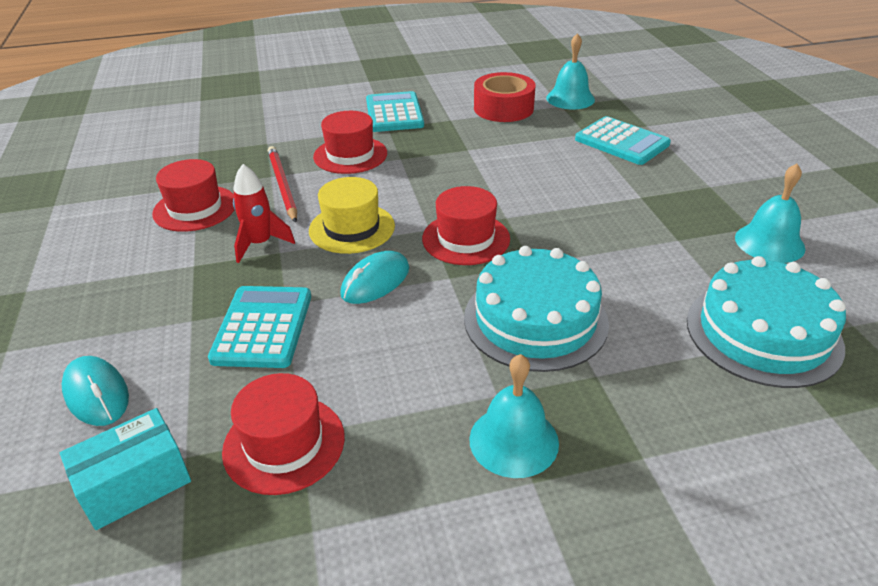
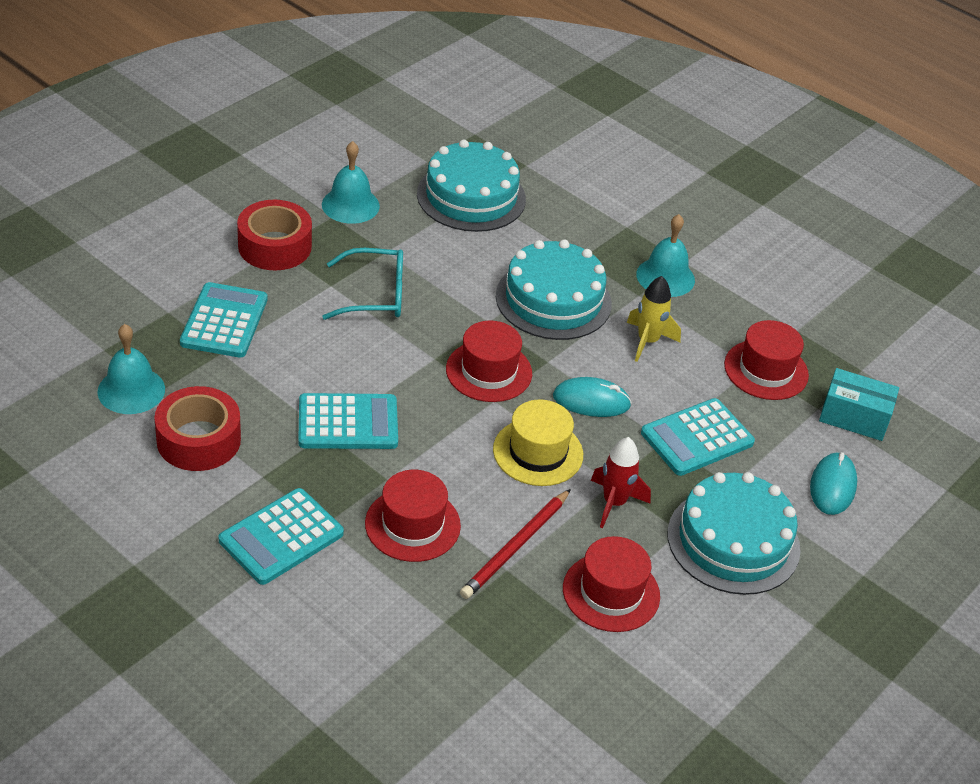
camera: 130 degrees left, 5 degrees up
(145, 289) = (733, 541): none -> turquoise cake
(417, 361) = (647, 341): none -> yellow rocket
(468, 159) = (348, 423): none -> turquoise calculator
(613, 214) = (375, 295): none -> turquoise glasses
(713, 185) = (275, 246): none -> red tape

